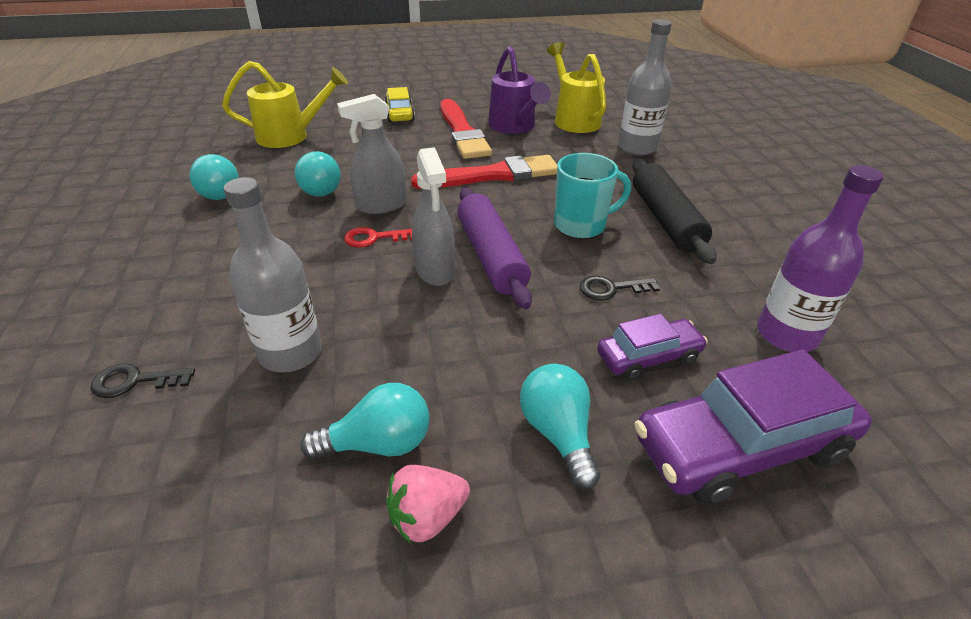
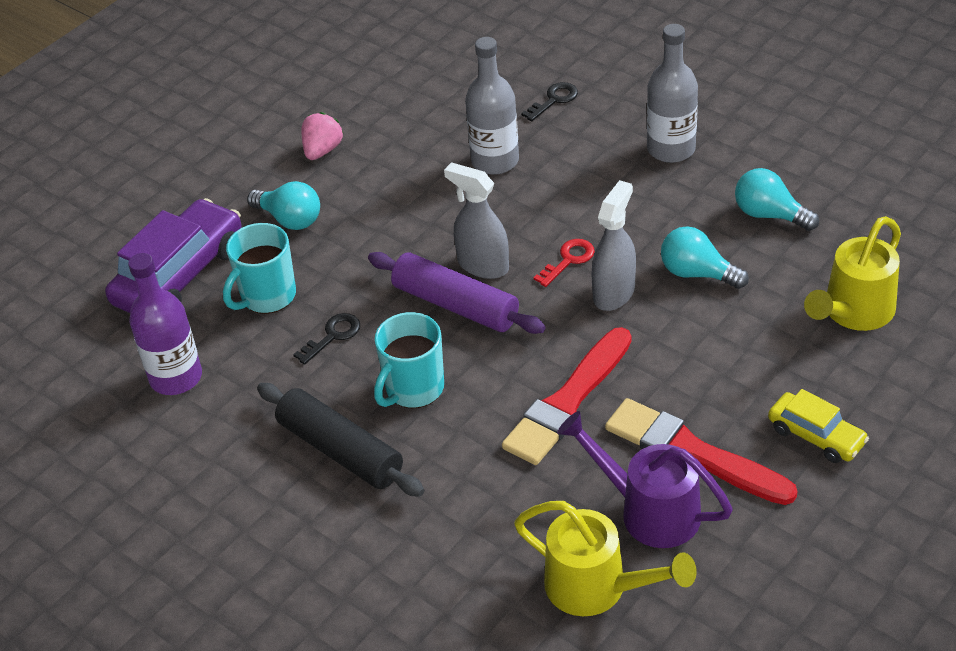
camera: 145 degrees right, 5 degrees up
(378, 443) = (382, 158): turquoise light bulb -> none
(637, 148) = (460, 572): grey bottle -> grey bottle (671, 149)
(648, 357) = (267, 296): purple car -> turquoise mug

